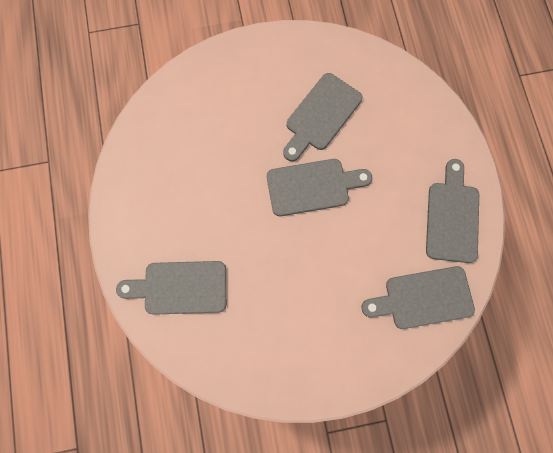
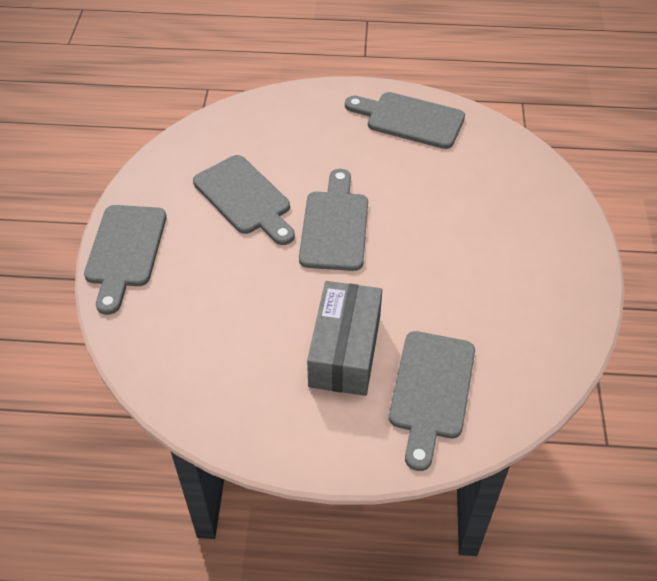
camera: 75 degrees left, 25 degrees down
(200, 222) = (345, 350): none -> grey box
(423, 298) = (495, 162): grey cutting board -> grey cutting board (125, 251)

